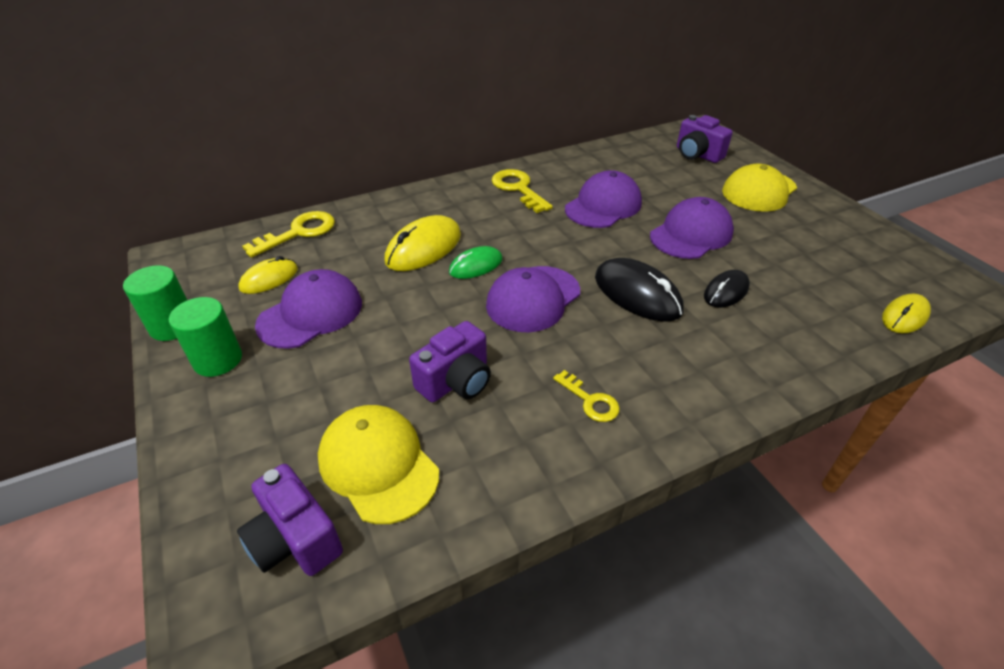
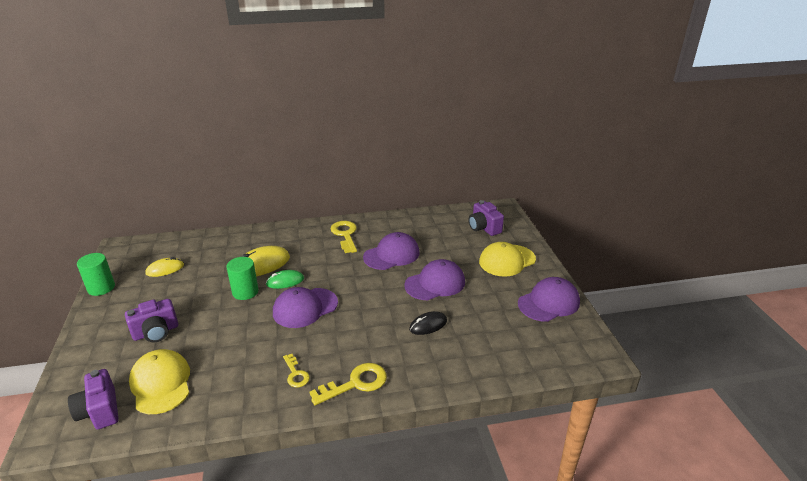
camera: 15 degrees right, 10 degrees down
(218, 360) = (113, 311): green cylinder -> green cylinder (245, 292)
(299, 232) = (197, 243): yellow key -> yellow key (356, 383)
(311, 313) = (175, 294): purple cap -> purple cap (548, 302)
(456, 381) = (229, 348): purple camera -> purple camera (156, 332)
(637, 294) = (370, 316): black mouse -> none
(904, 316) = (535, 363): yellow mouse -> none

